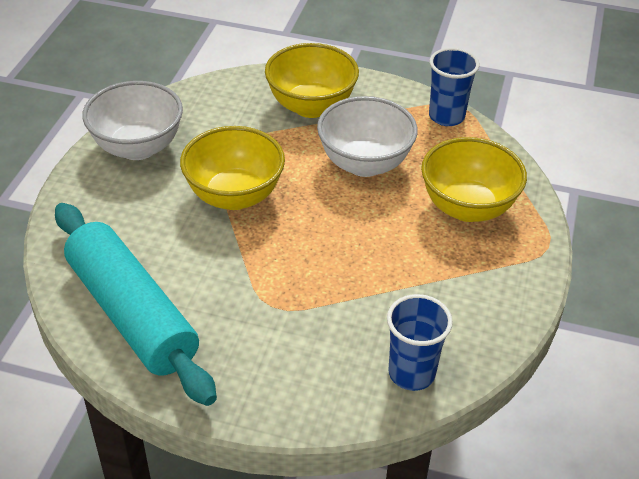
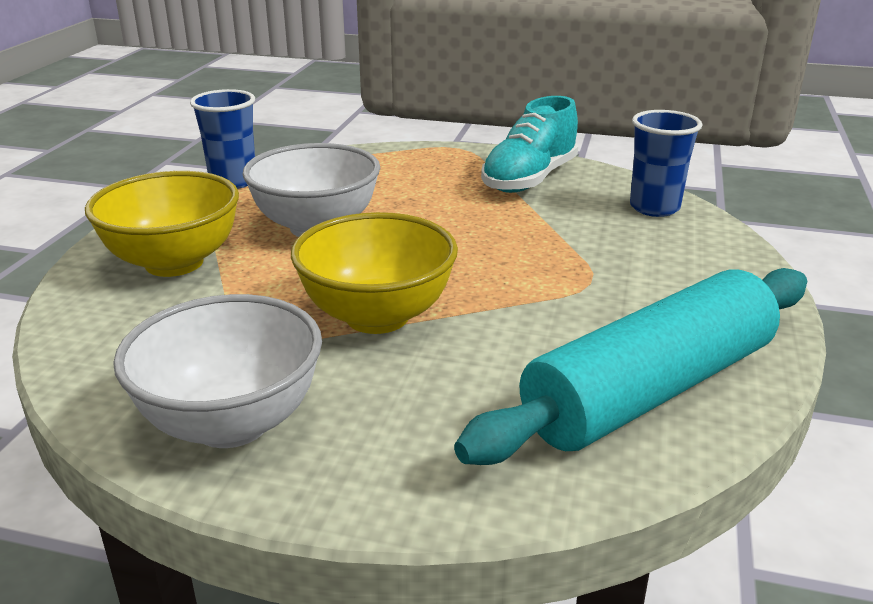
camera: 90 degrees left, 15 degrees down
(467, 207) = (401, 177): yellow bowl -> none
(472, 291) = (529, 179): none -> turquoise shoe

